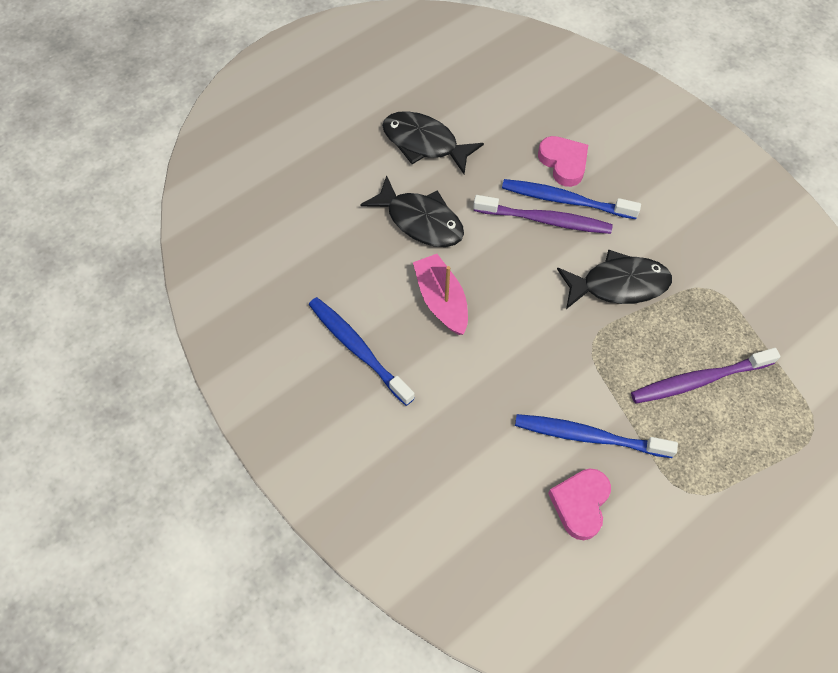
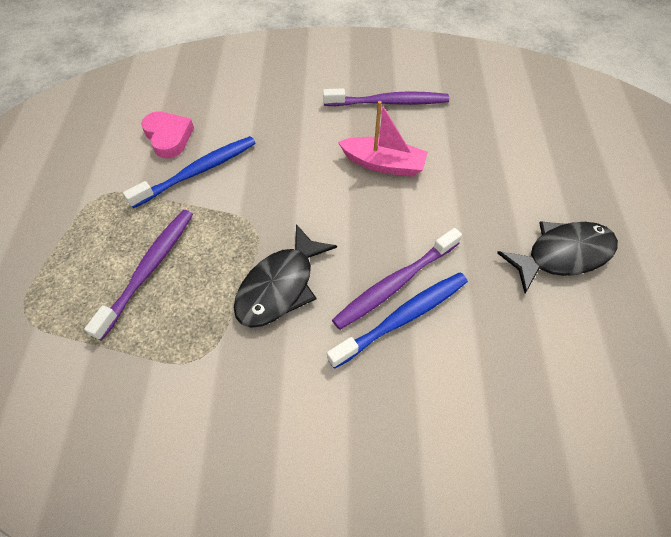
camera: 130 degrees right, 5 degrees down
(358, 349) = (389, 102): blue toothbrush -> purple toothbrush
(420, 221) = (471, 197): black fish -> none
(563, 163) = (449, 354): pink heart -> none

